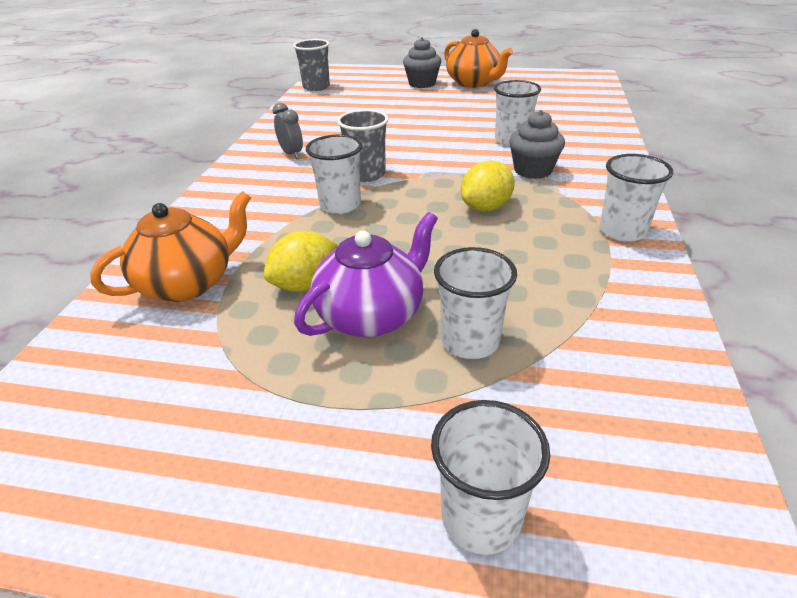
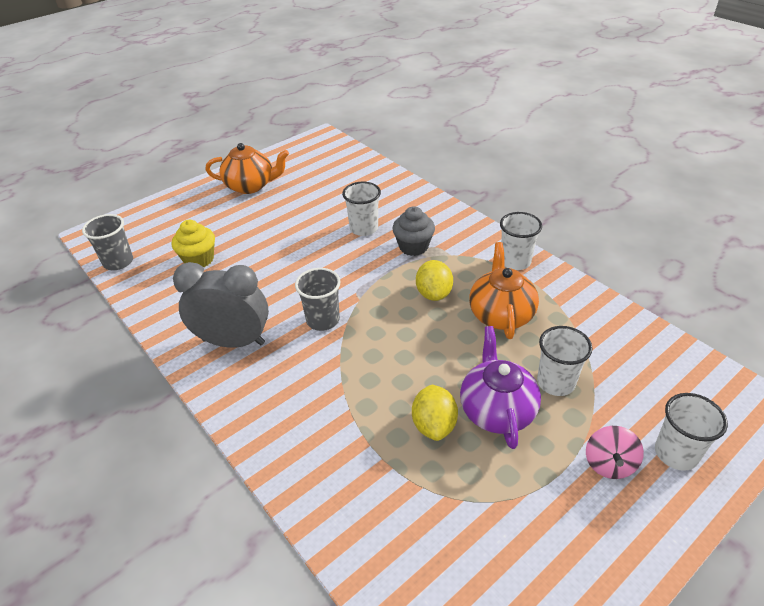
camera: 50 degrees left, 5 degrees up
(188, 283) = (369, 490): orange teapot -> orange teapot (501, 314)
(291, 154) = (233, 341): grey clock -> grey clock, size x2.05
(340, 205) = (351, 356): white cup -> none
(360, 105) = (199, 259): none -> yellow cupcake
(385, 446) = (609, 464): none -> pink spinning top
(422, 84) = (210, 207): grey cupcake -> none

